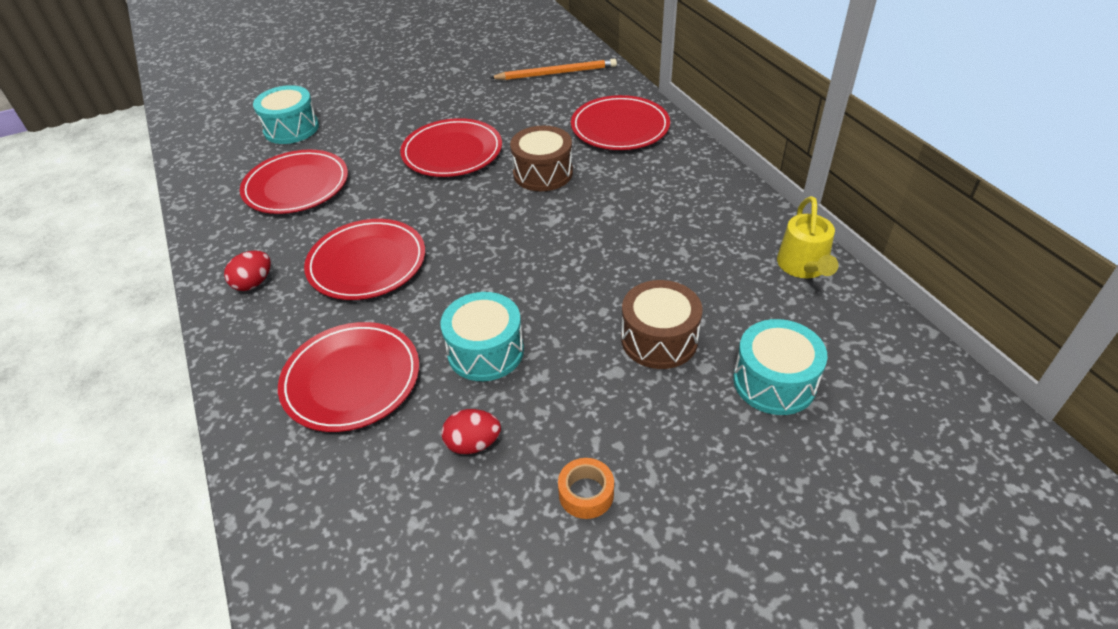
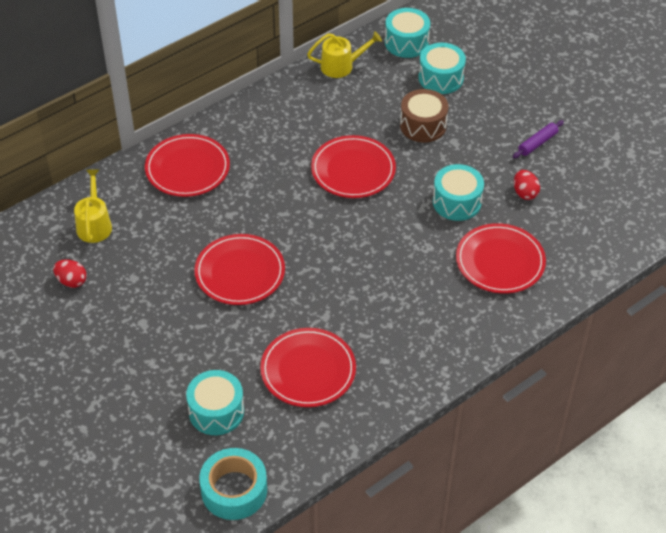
camera: 105 degrees left, 5 degrees up
(202, 133) = (234, 490): none -> turquoise tape
(254, 283) = (432, 350): red egg -> red egg (71, 281)
(367, 263) = (393, 288): red plate -> red plate (353, 170)
(543, 173) = (261, 207): brown drum -> none
(556, 73) = (94, 224): orange pencil -> yellow watering can
(586, 493) = (537, 143): orange tape -> purple rolling pin
(869, 351) = (406, 42): none -> turquoise drum

